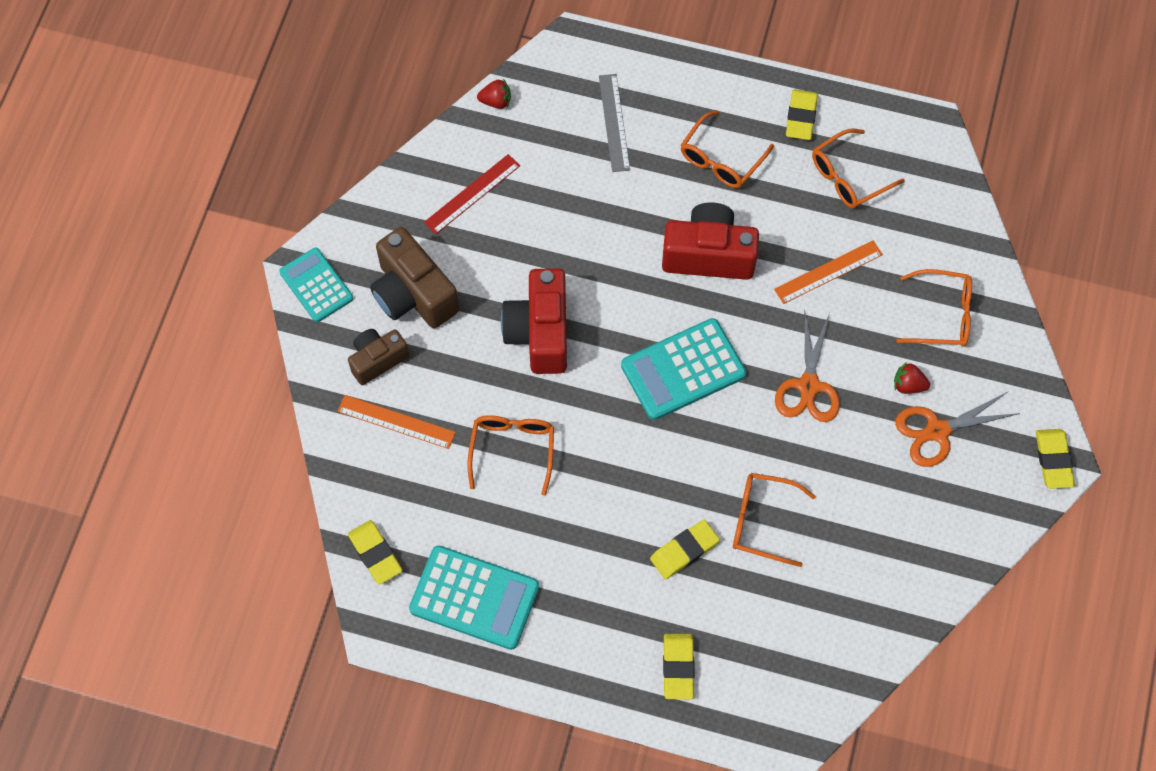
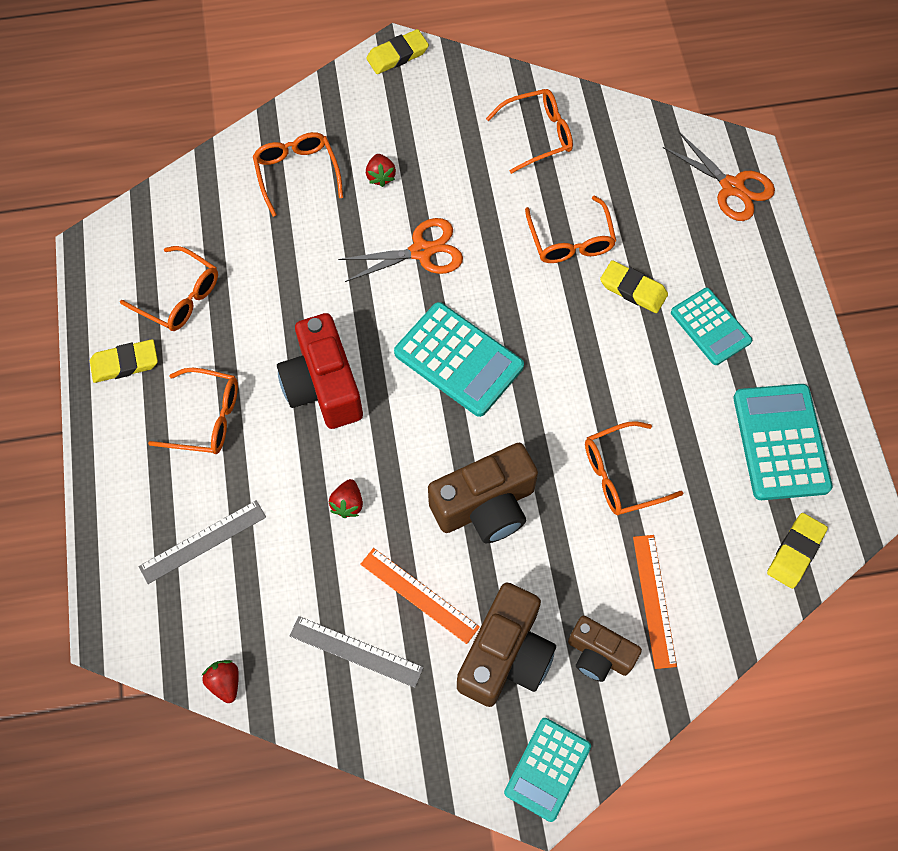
camera: 115 degrees left, 0 degrees up
(472, 194) = (356, 652): red ruler -> grey ruler
(539, 333) = (485, 506): red camera -> brown camera
(593, 233) = (348, 504): none -> red strawberry
(613, 599) = (710, 327): none -> turquoise calculator
(678, 667) = (737, 254): yellow eraser -> none
(828, 272) = (294, 277): orange ruler -> orange ruler (419, 595)
(898, 549) = (538, 135): none -> orange glasses
(937, 431) = (414, 141): orange scissors -> orange scissors (732, 187)

